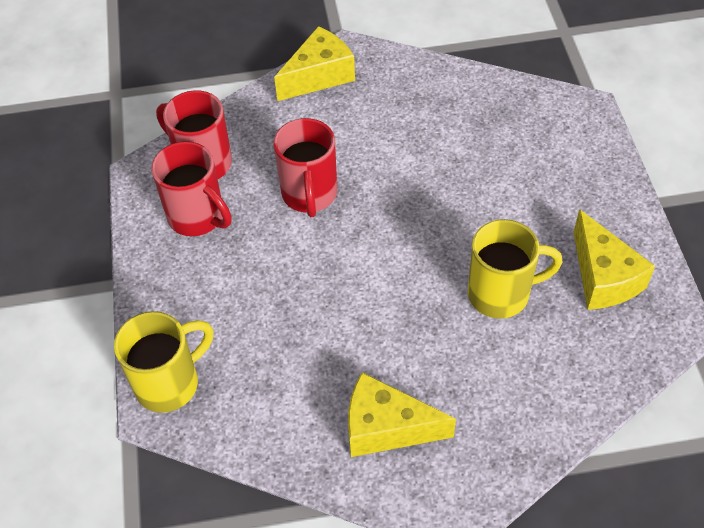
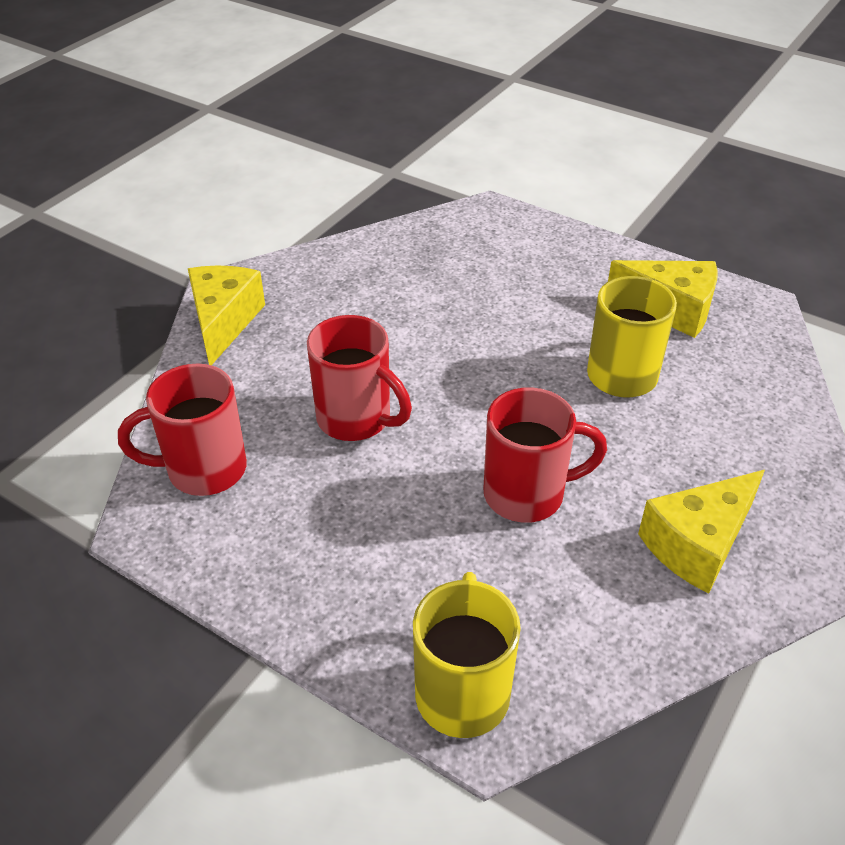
camera: 50 degrees left, 10 degrees down
(198, 217) = (269, 520): red mug -> red mug (527, 494)

